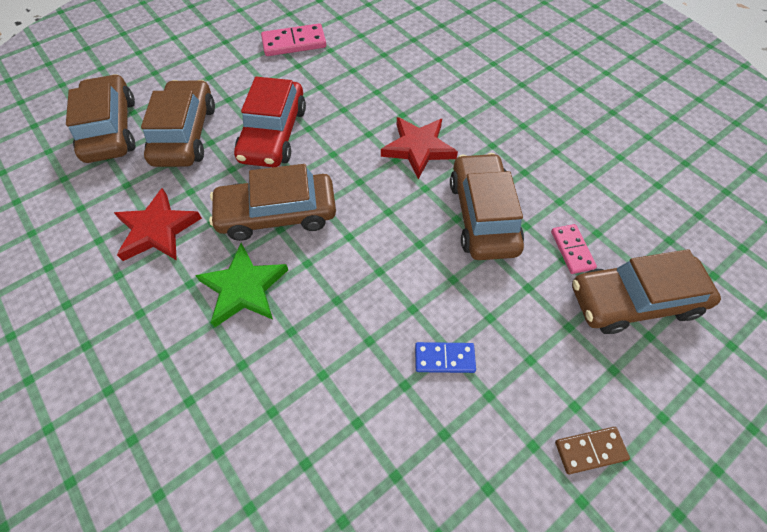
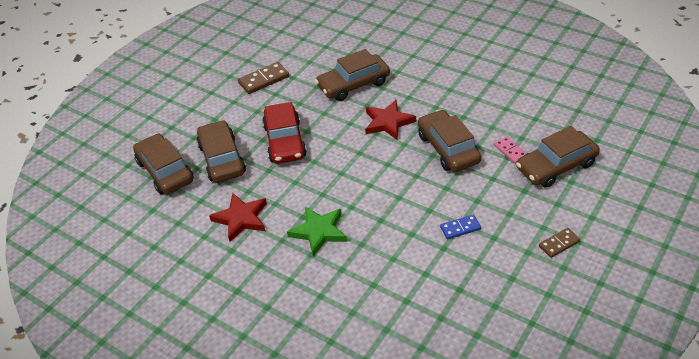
camera: 15 degrees left, 15 degrees down
(277, 214) = (316, 186): brown car -> brown car (353, 84)
(294, 43) = (264, 80): pink domino -> brown domino

